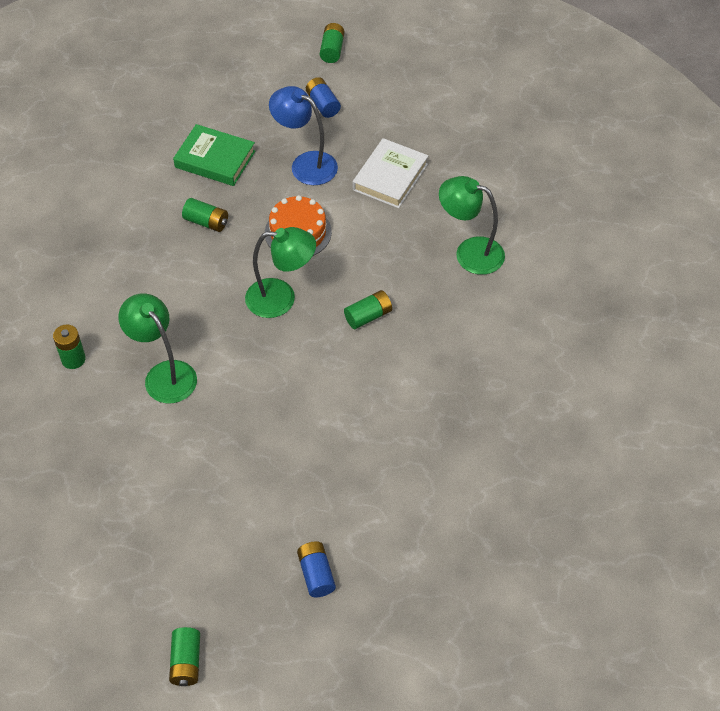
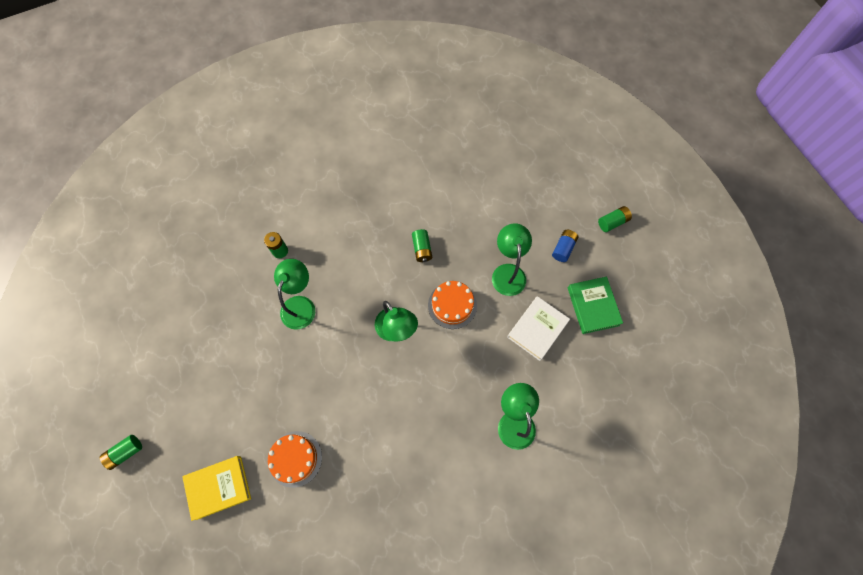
camera: 55 degrees right, 15 degrees up
(215, 159) = (471, 220): green book -> green book (593, 306)
(305, 164) = (508, 272): blue lamp -> green lamp
(316, 574) = (219, 487): blue battery -> yellow book
(346, 476) = (295, 458): none -> orange cake
(368, 316) = (419, 391): green battery -> none
(390, 177) = (537, 329): white book -> white book turned 45 degrees counterclockwise

